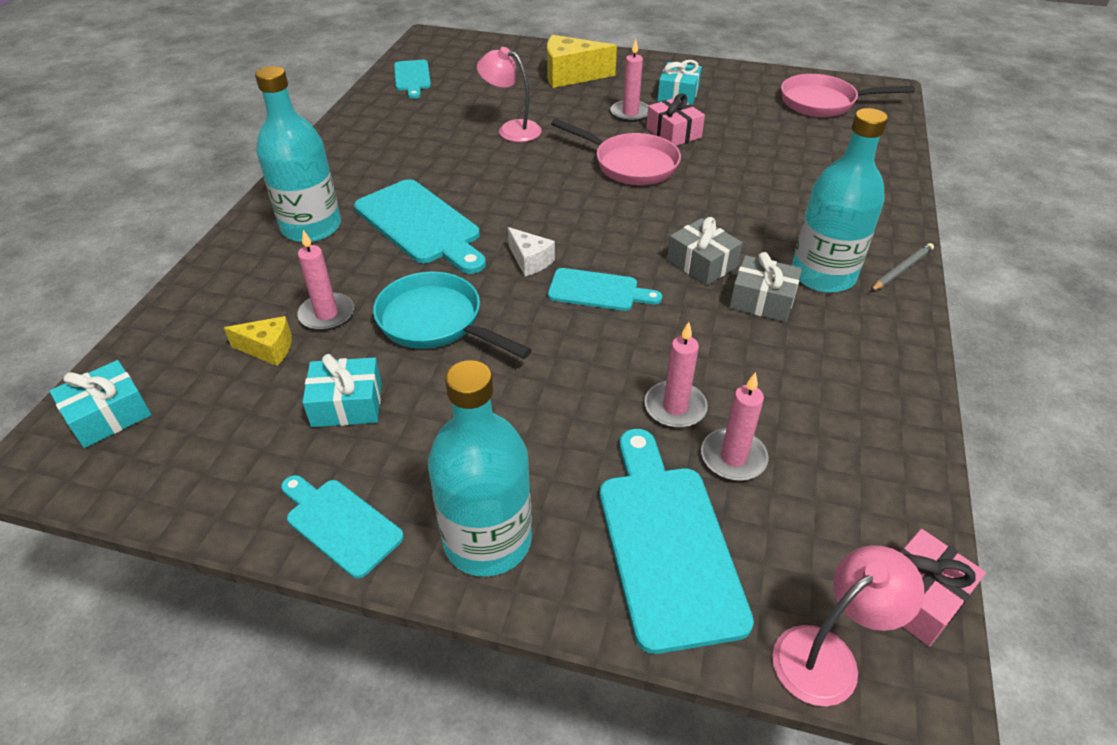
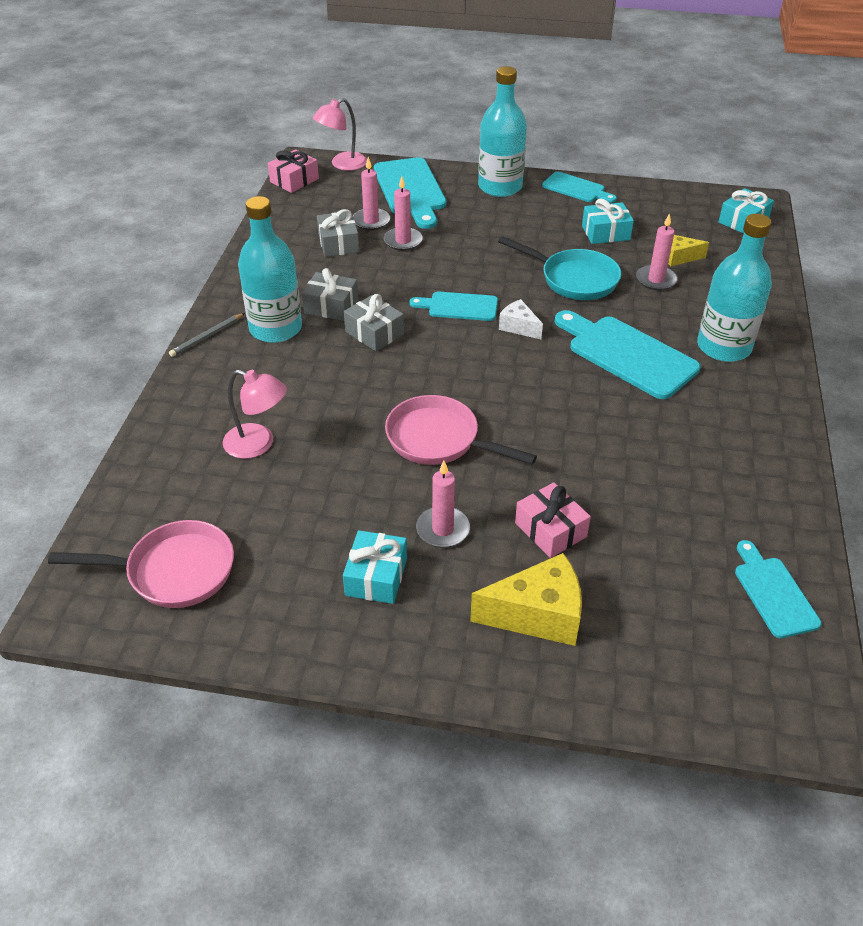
camera: 175 degrees right, 0 degrees up
(511, 129) = (588, 488): pink lamp -> pink lamp (258, 444)
(673, 133) = (388, 494): pink gift -> pink gift (550, 530)
(778, 408) = (338, 243): none -> grey gift

